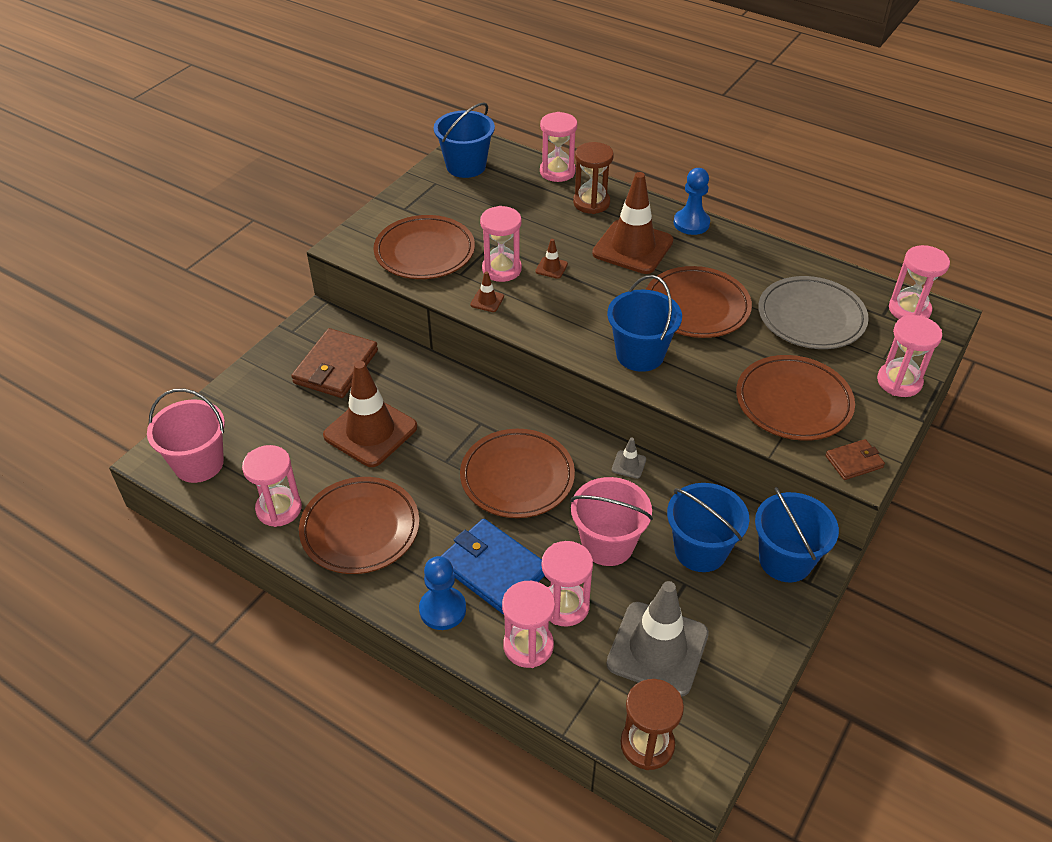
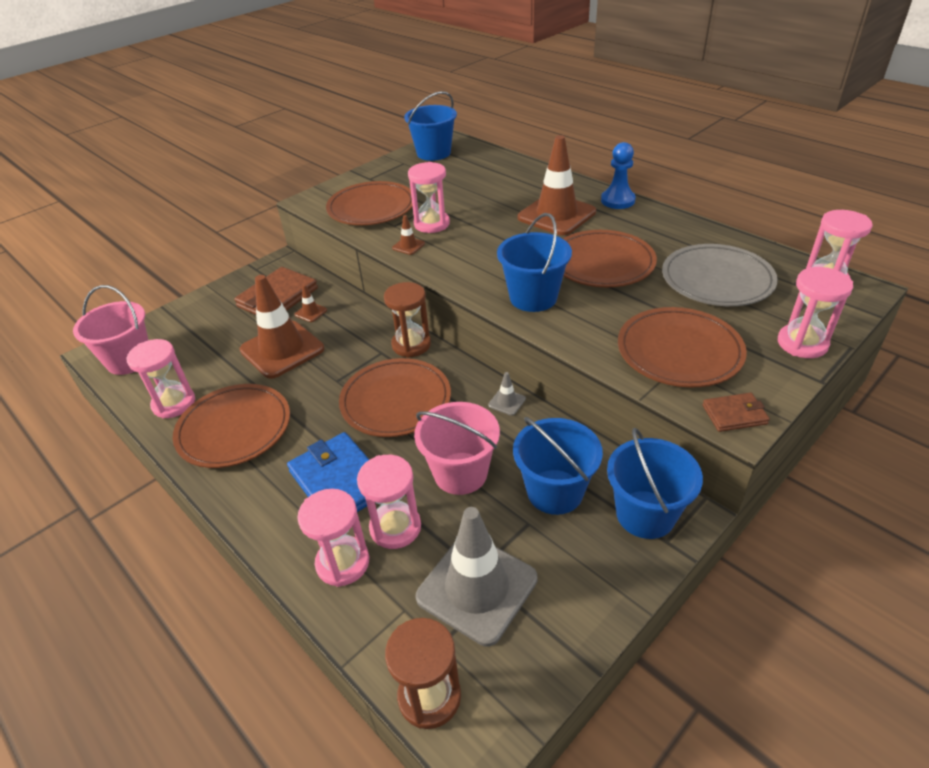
camera: 15 degrees right, 5 degrees down
(442, 609) = (275, 513): blue pawn -> none
(551, 268) = (476, 225): brown traffic cone -> brown traffic cone (311, 312)
(557, 172) = (509, 160): pink hourglass -> none
(591, 203) = (531, 182): brown hourglass -> brown hourglass (411, 345)

